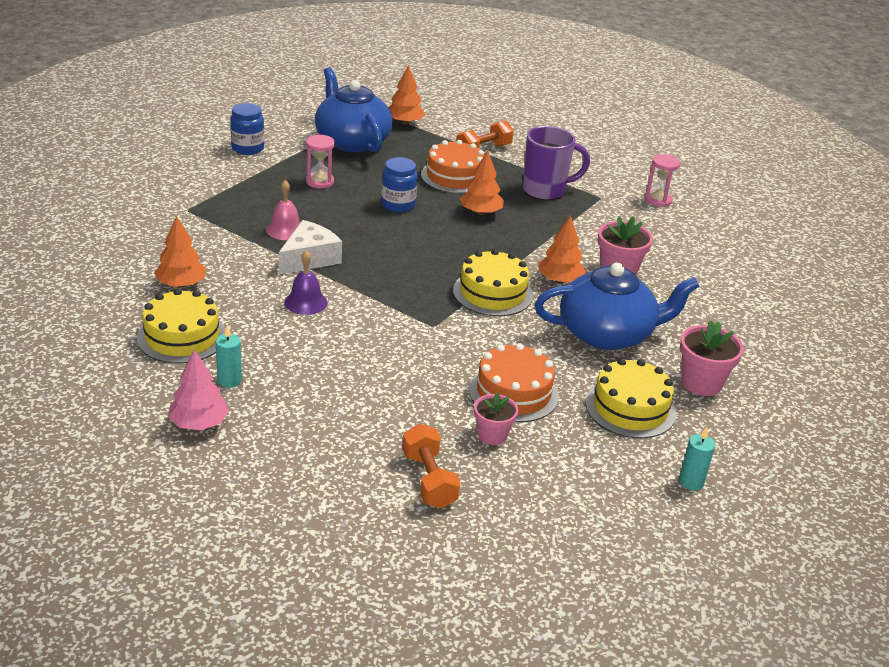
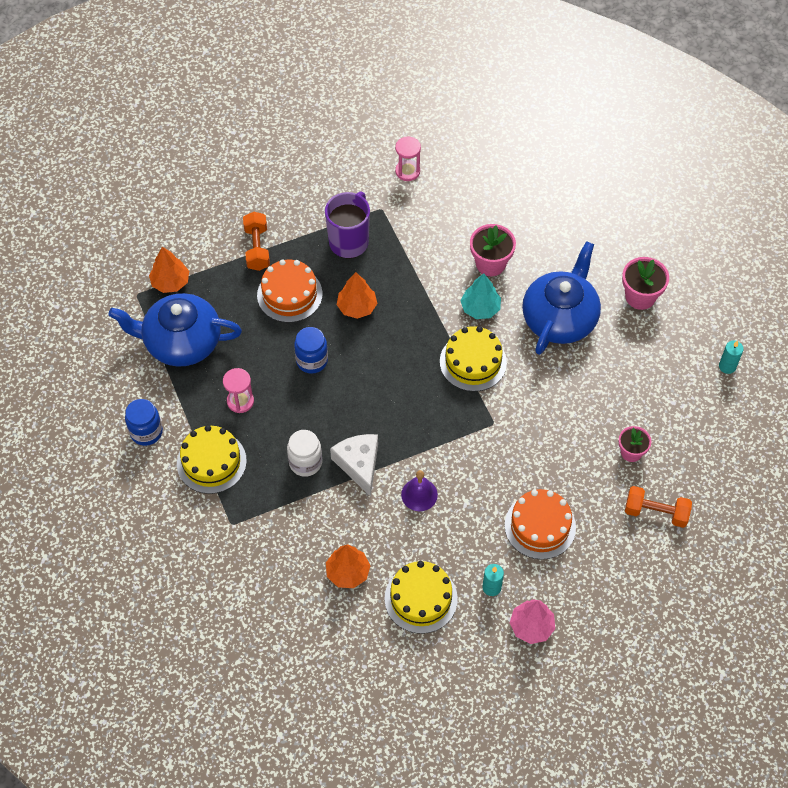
camera: 55 degrees left, 25 degrees up
(285, 229) = (305, 462): pink bell -> white jar
(513, 393) = (594, 415): orange cake -> orange cake (540, 526)
(559, 280) = (480, 308): orange tree -> turquoise tree
(630, 408) = (644, 355): yellow cake -> yellow cake (211, 462)

